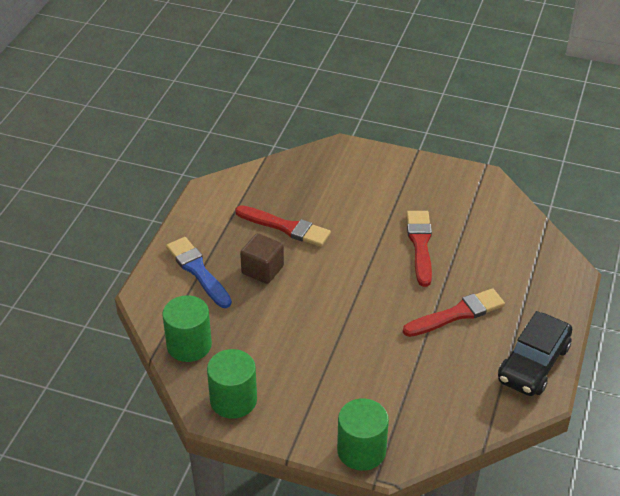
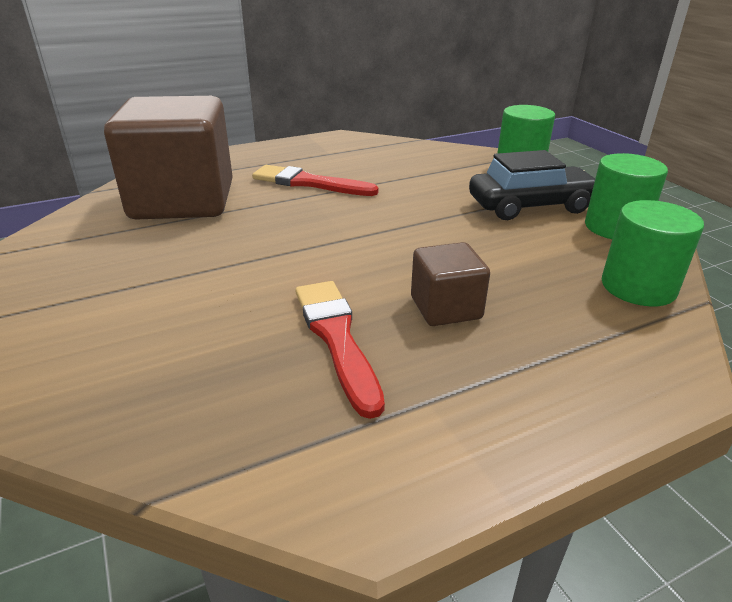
camera: 135 degrees left, 10 degrees down
(198, 271) = (550, 361): blue brush -> none
(420, 244) = (229, 233): red brush -> none
(487, 247) = (183, 201): none -> brown cube
(533, 364) = (315, 146): black car -> black car (530, 206)

